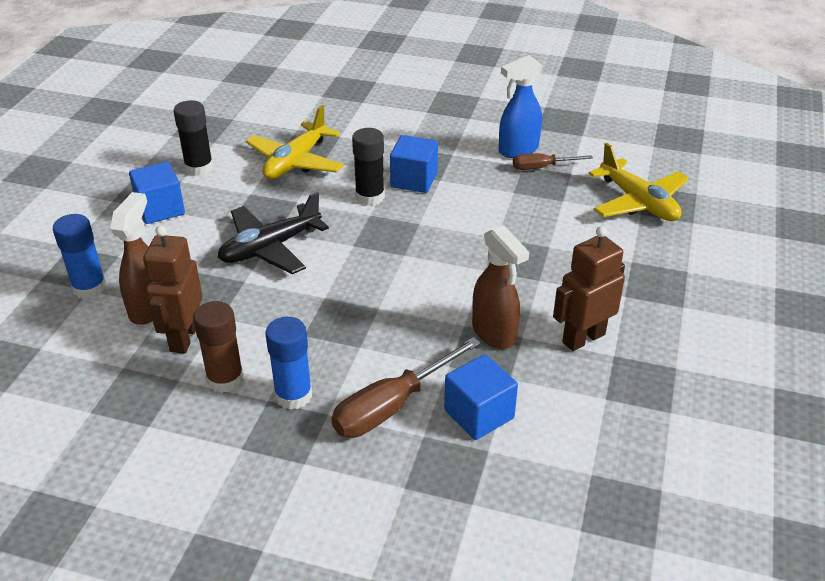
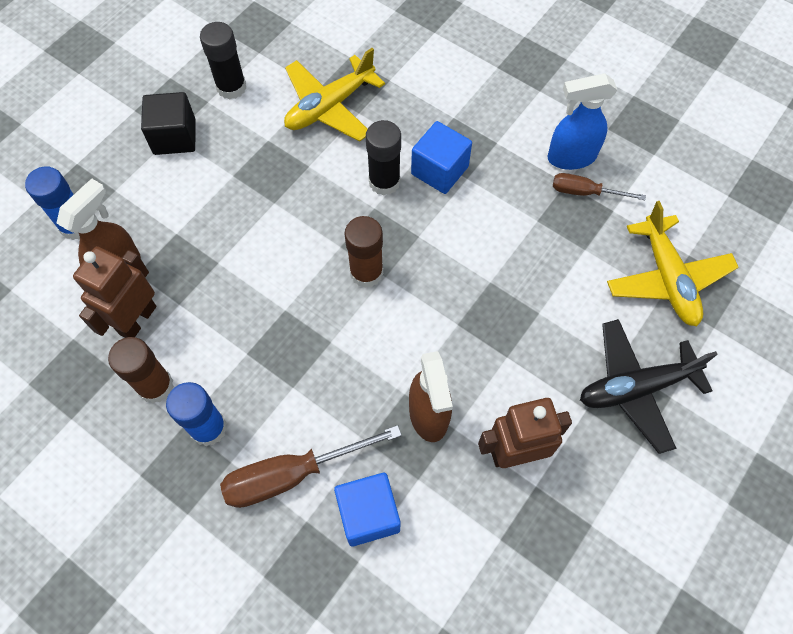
camera: 20 degrees right, 25 degrees up
(160, 209) = (174, 137): blue cube -> black cube
(270, 248) = (258, 225): black plane -> black plane (636, 388)
(386, 256) = (366, 272): none -> brown glue stick

